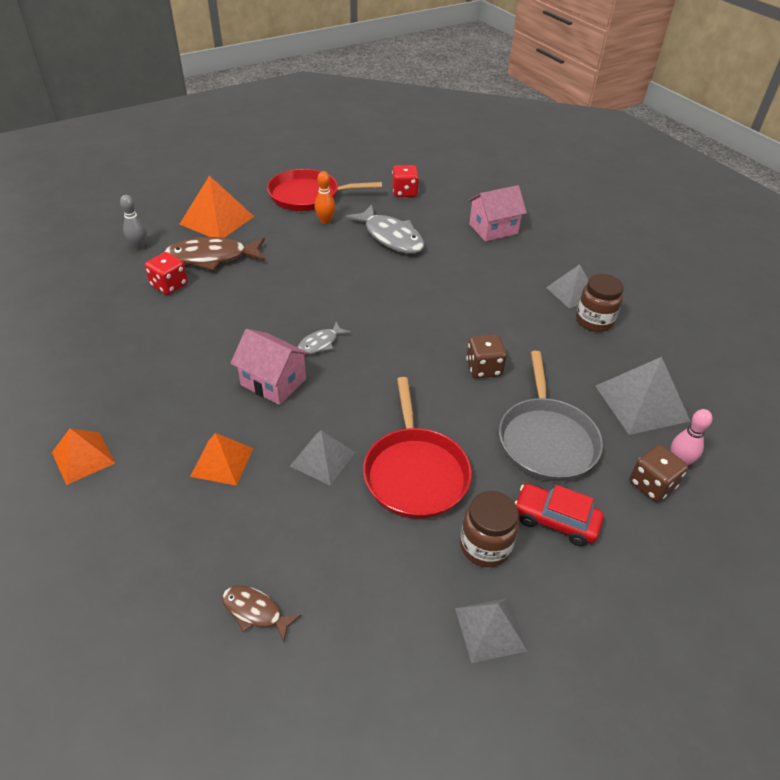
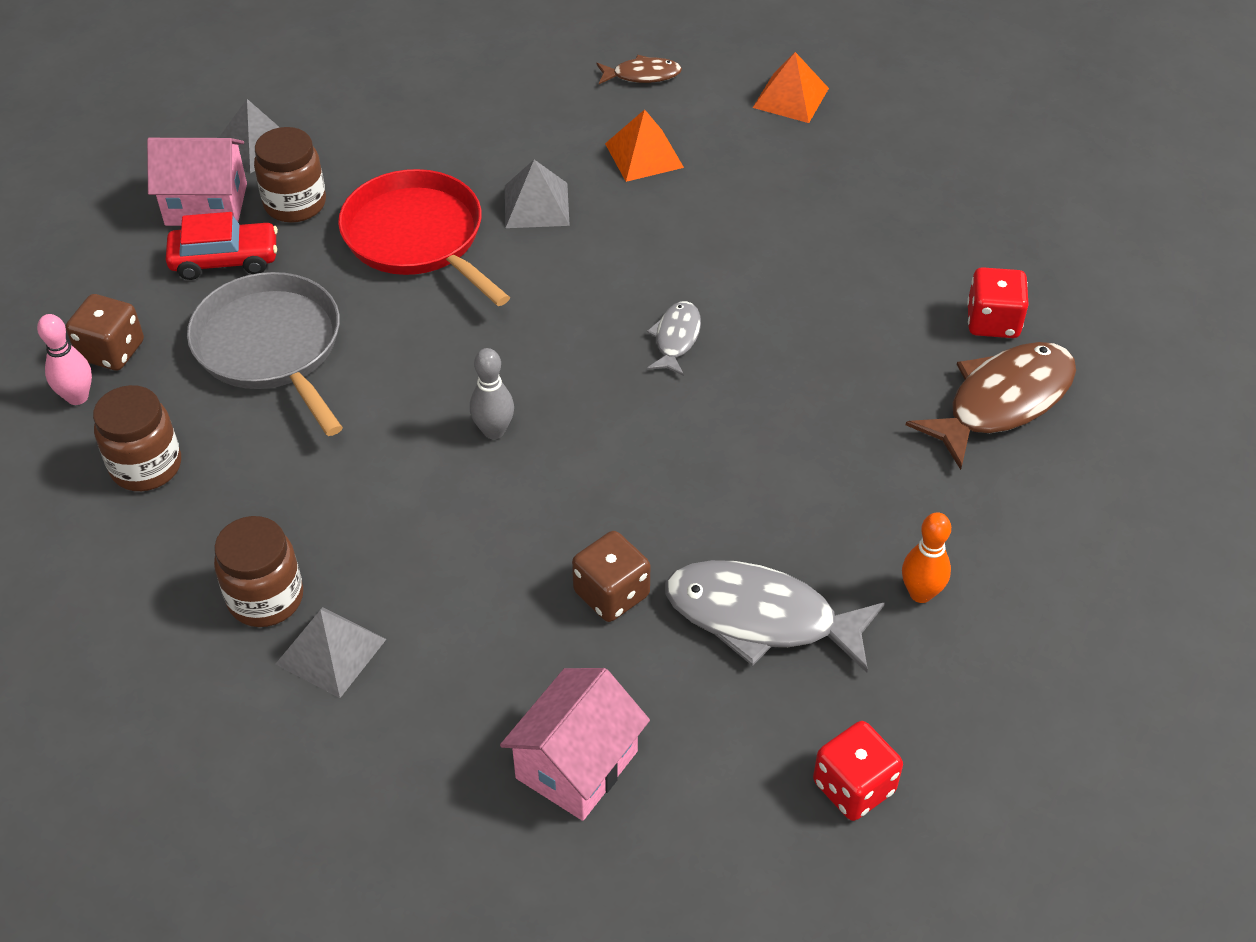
camera: 150 degrees right, 5 degrees up
(139, 246) = (1137, 363): grey bowling pin -> grey bowling pin (494, 431)
(217, 220) = (1104, 486): orange pyramid -> none
(255, 611) = (485, 70): brown fish -> brown fish (642, 75)
(273, 382) = (682, 259): pink house -> pink house (206, 204)
(308, 196) = (1031, 650): red pan -> none
(483, 368) = (411, 413): brown dice -> brown dice (611, 594)
(641, 403) = (146, 466): grey pyramid -> brown jar

